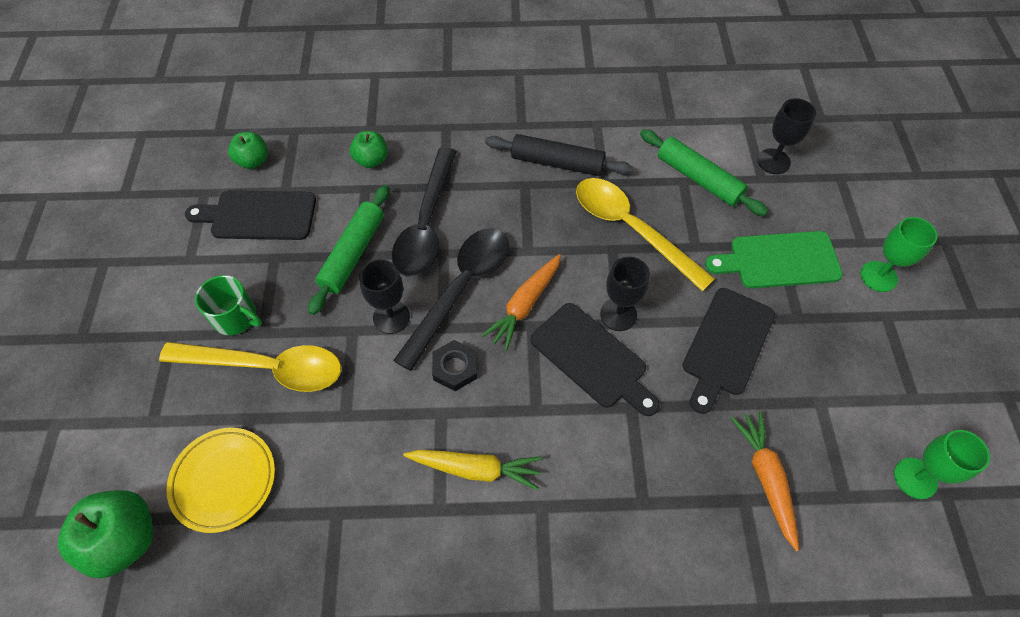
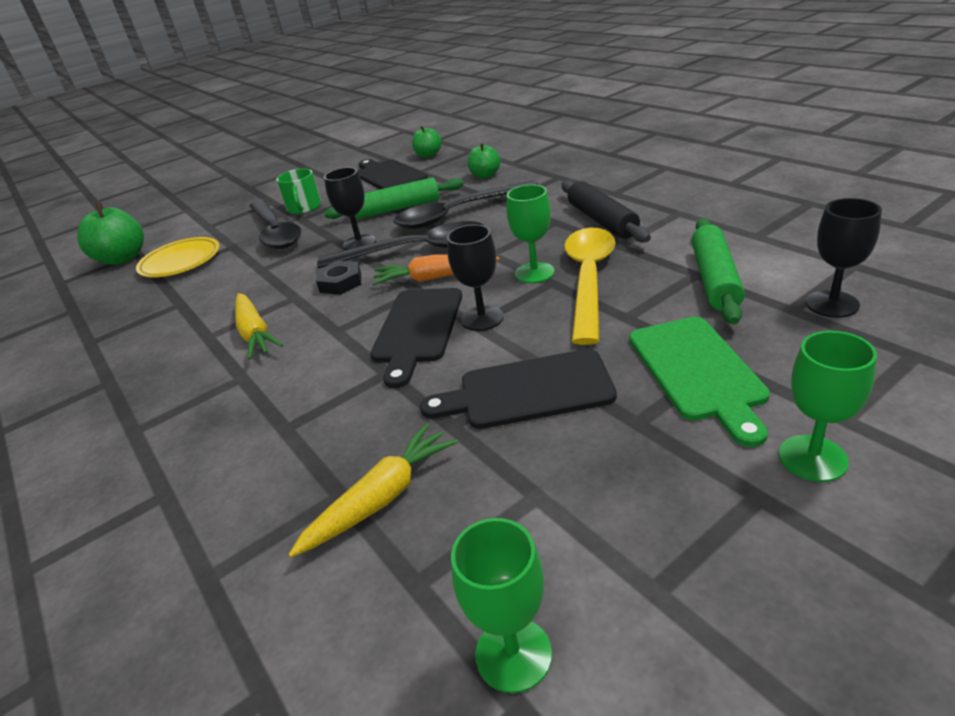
camera: 60 degrees right, 25 degrees down
(267, 367) = (275, 232): yellow spoon -> black spoon
(588, 248) = (534, 273): none -> green goblet
(765, 478) = (382, 498): orange carrot -> yellow carrot
(779, 260) = (697, 371): green cutting board -> green cutting board turned 150 degrees counterclockwise

